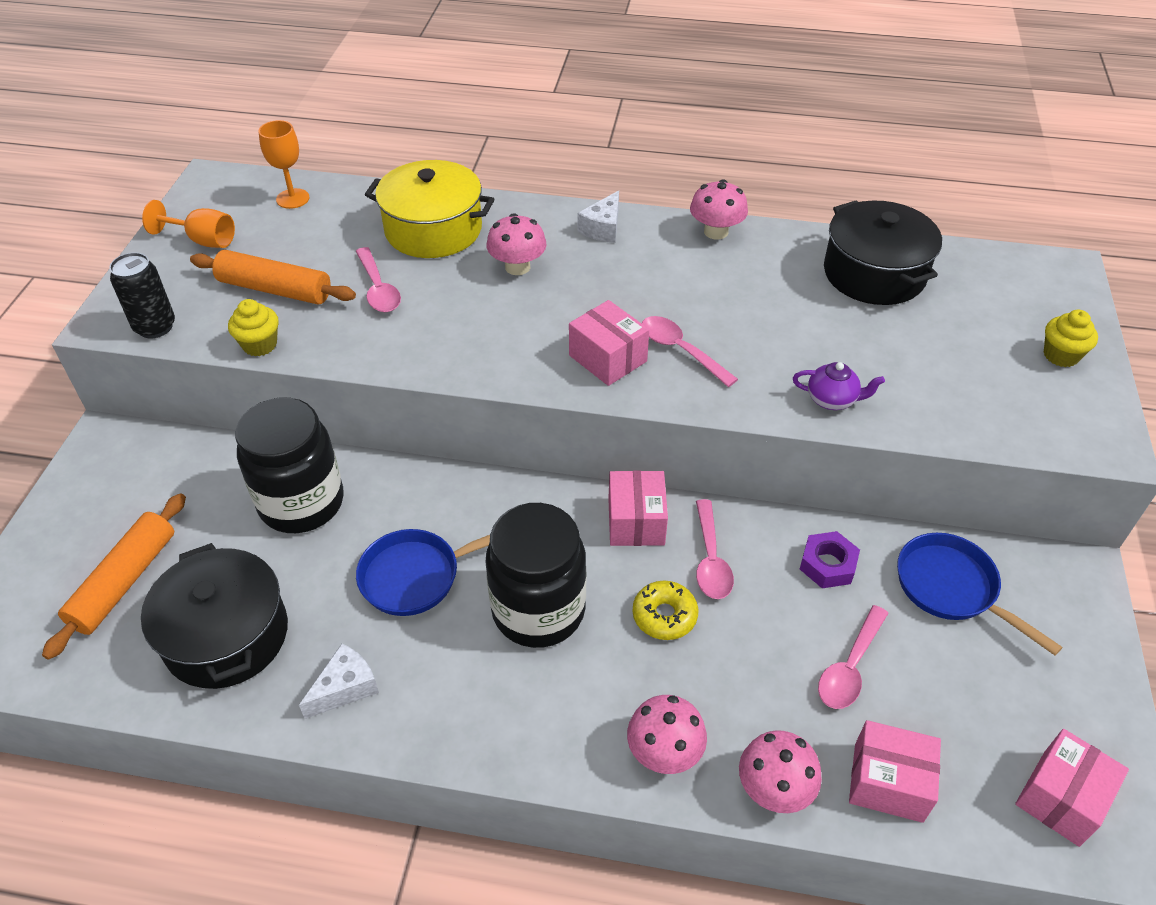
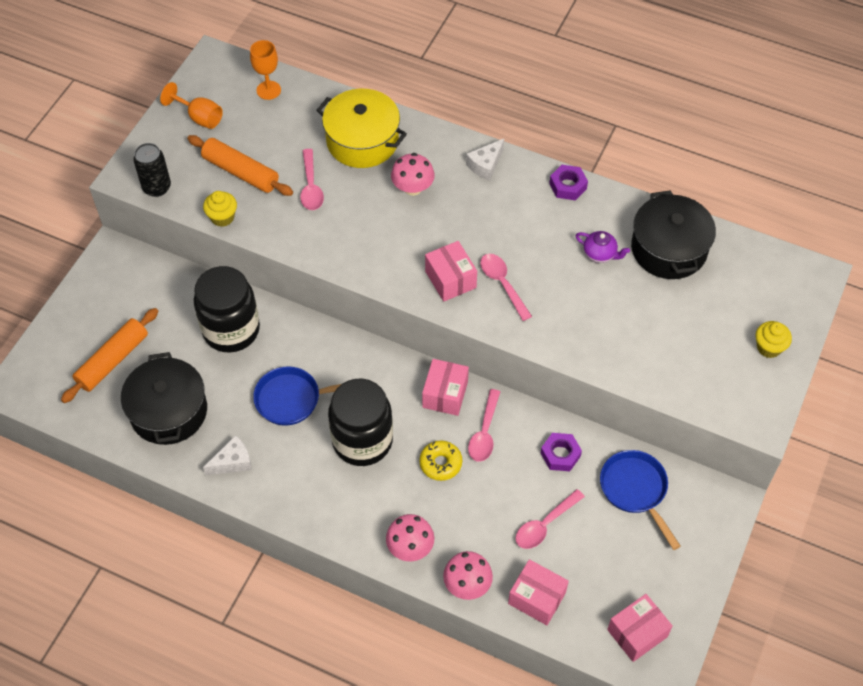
camera: 15 degrees right, 10 degrees up
(716, 232) = (568, 186): pink mushroom -> purple nut
(832, 400) = (590, 346): purple teapot -> purple teapot (600, 254)

